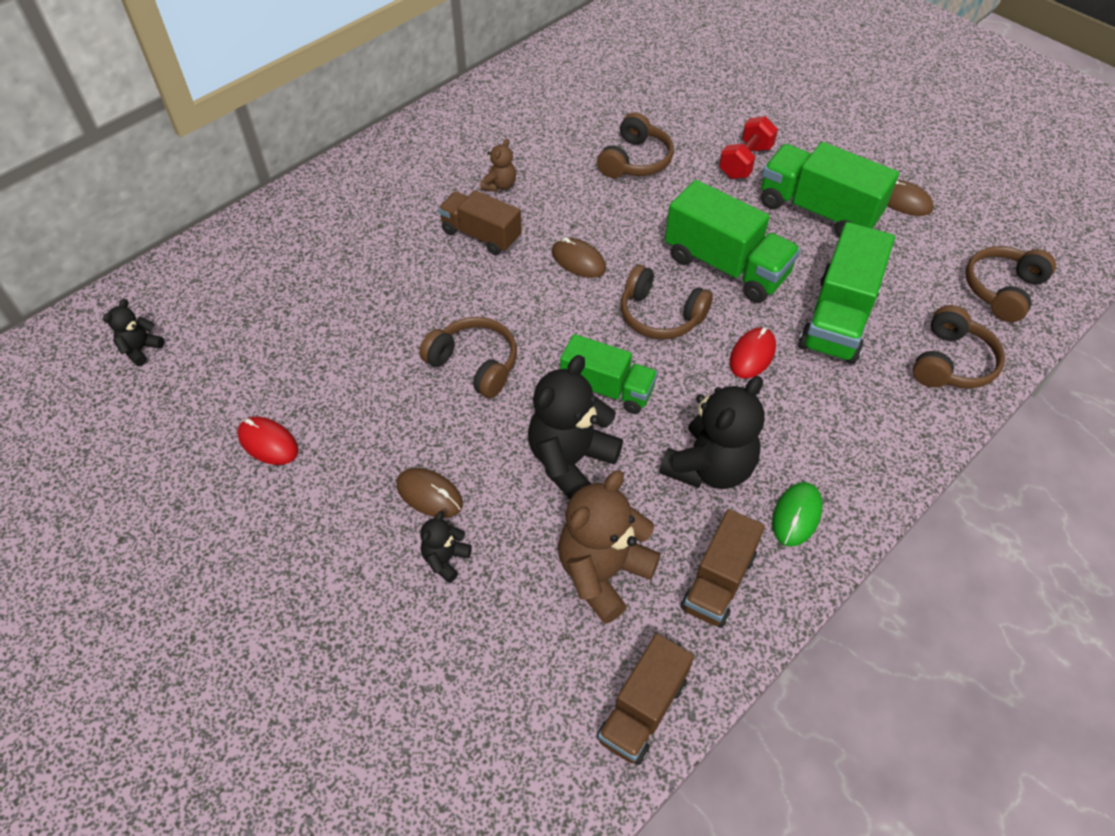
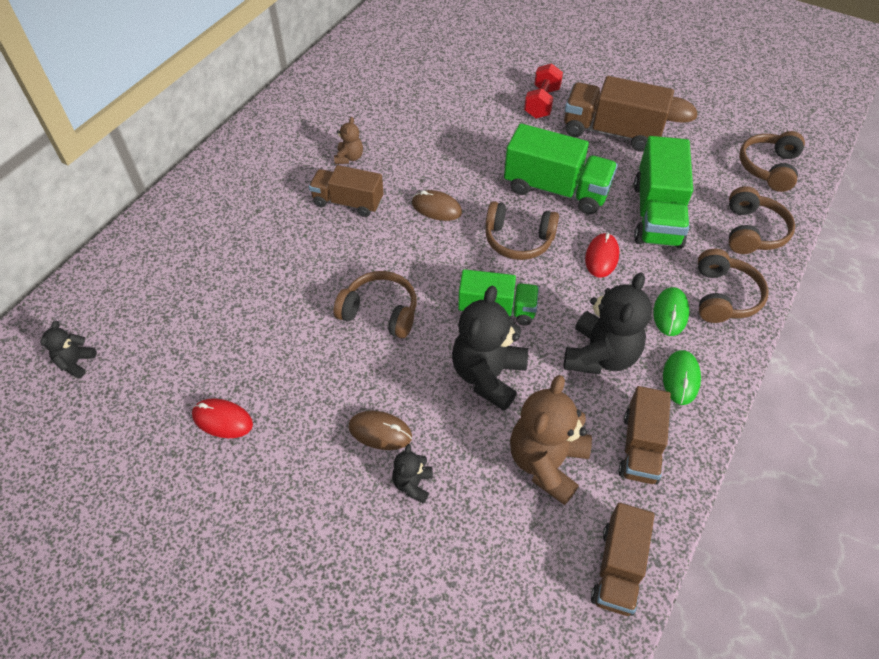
camera: 15 degrees left, 0 degrees up
(635, 160) = (454, 117): brown headphones -> brown headphones (723, 296)
(812, 437) = (670, 313): none -> green mouse
(818, 211) = (611, 132): green truck -> brown truck

